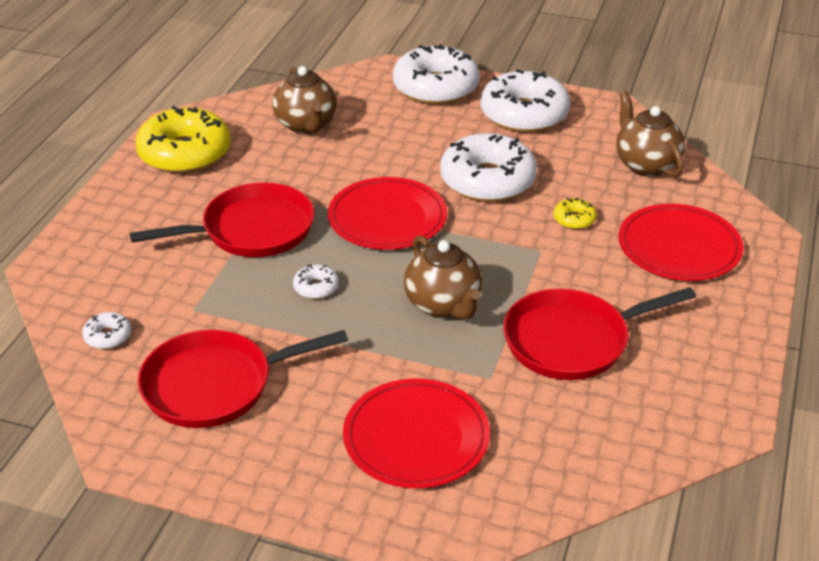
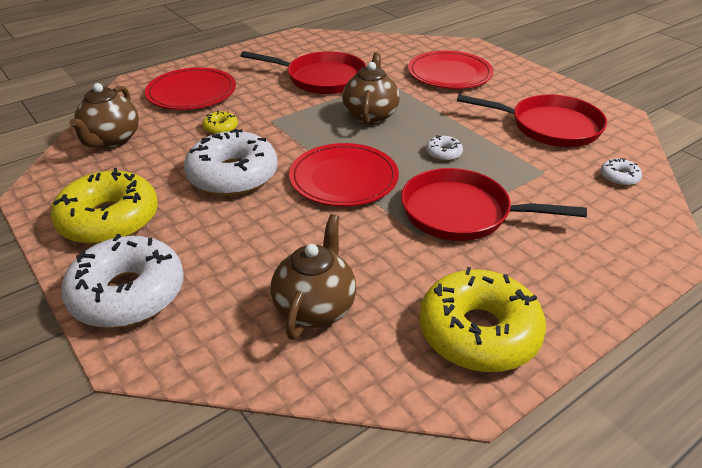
camera: 145 degrees left, 0 degrees up
(524, 114) = (109, 220): white donut -> yellow donut

